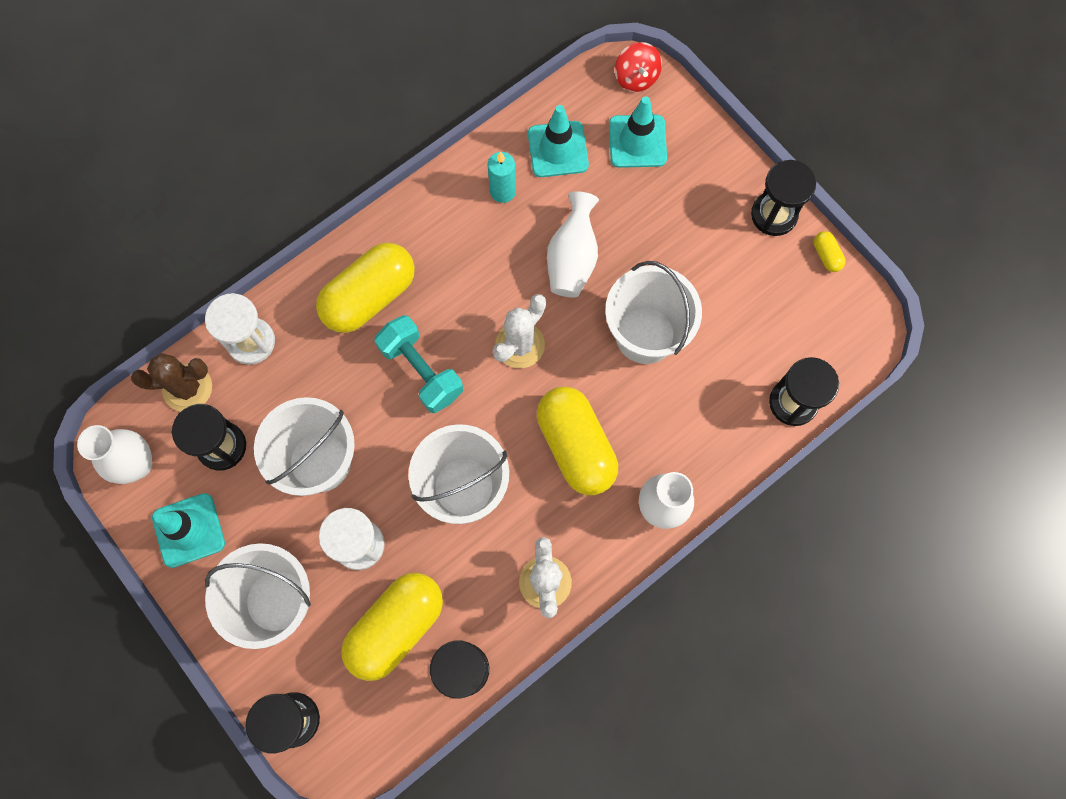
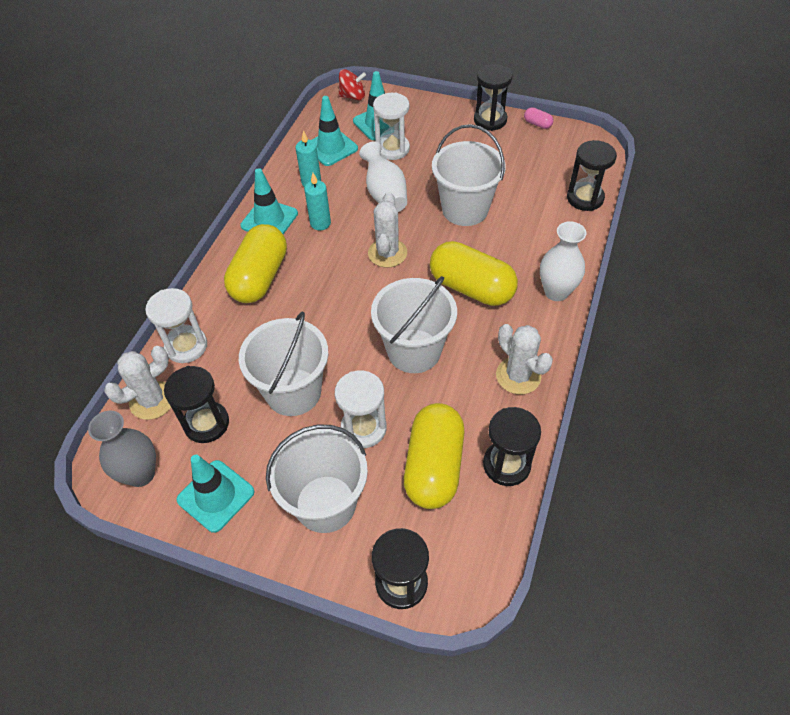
camera: 30 degrees left, 20 degrees down
(137, 465) = (141, 474): white vase -> grey vase
(187, 388) = (152, 400): brown cactus -> white cactus
(421, 370) = (329, 300): turquoise dumbbell -> none
(425, 220) = (269, 220): none -> turquoise traffic cone
(476, 259) = (320, 223): none -> turquoise candle
(626, 193) = (392, 149): none -> white hourglass
(636, 77) = (353, 96): red spinning top -> red spinning top turned 45 degrees counterclockwise
(826, 255) = (537, 124): yellow capsule -> pink capsule

